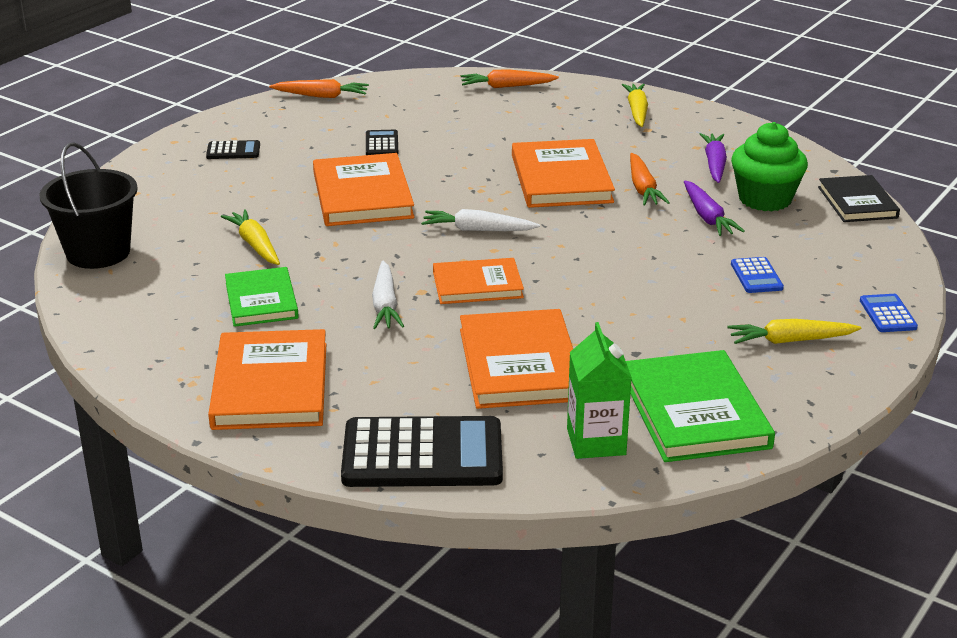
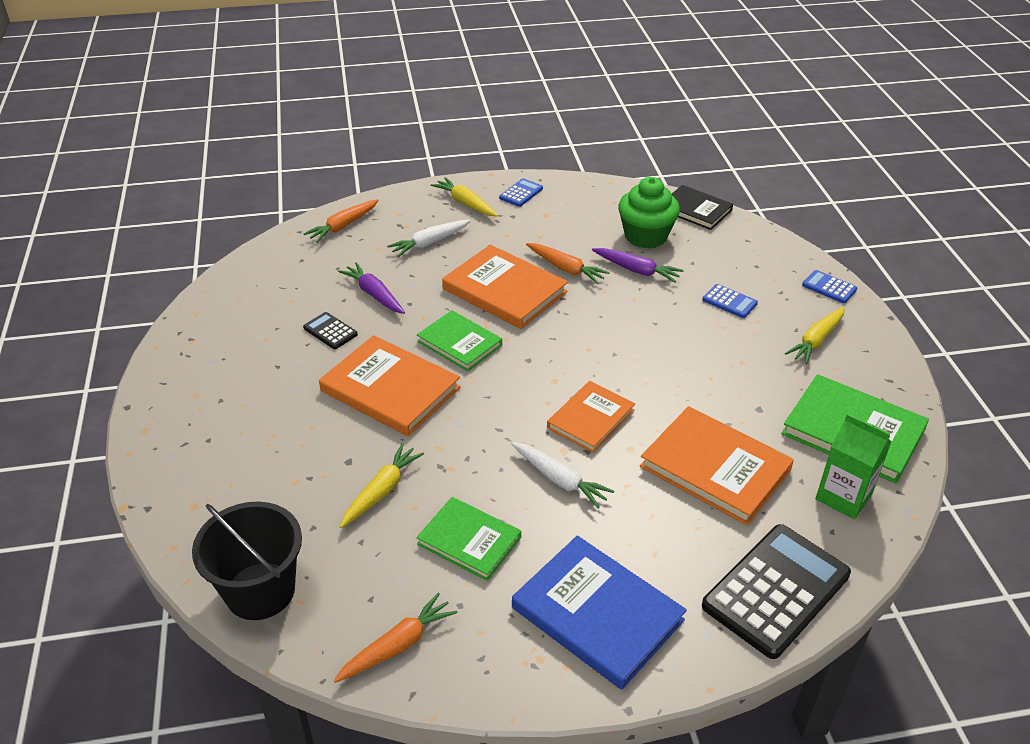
camera: 45 degrees left, 10 degrees up
(233, 151) = (216, 409): black calculator -> none
(255, 245) = (381, 491): yellow carrot -> yellow carrot turned 105 degrees clockwise
(270, 385) = (597, 614): orange book -> blue book
(321, 96) = (208, 310): orange carrot -> orange carrot (398, 645)
(463, 193) = (459, 343): none -> green book
(477, 230) = (518, 370): white carrot -> white carrot (429, 243)
(701, 124) = (521, 193): none -> blue calculator
(714, 164) = (577, 224): purple carrot -> purple carrot (374, 294)

